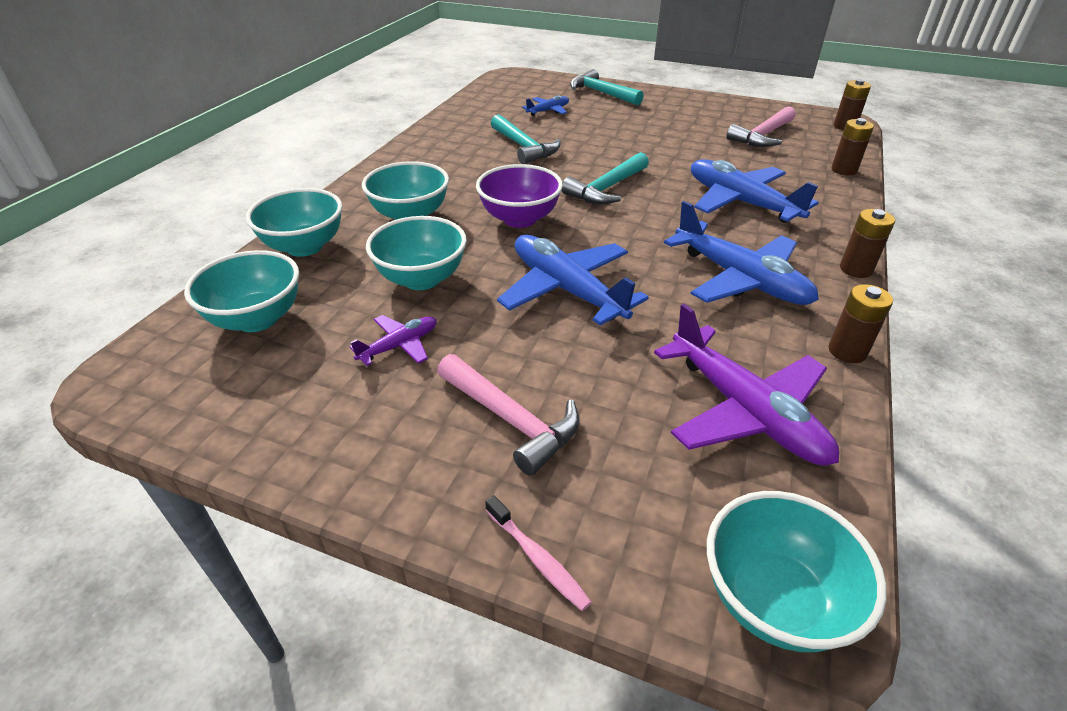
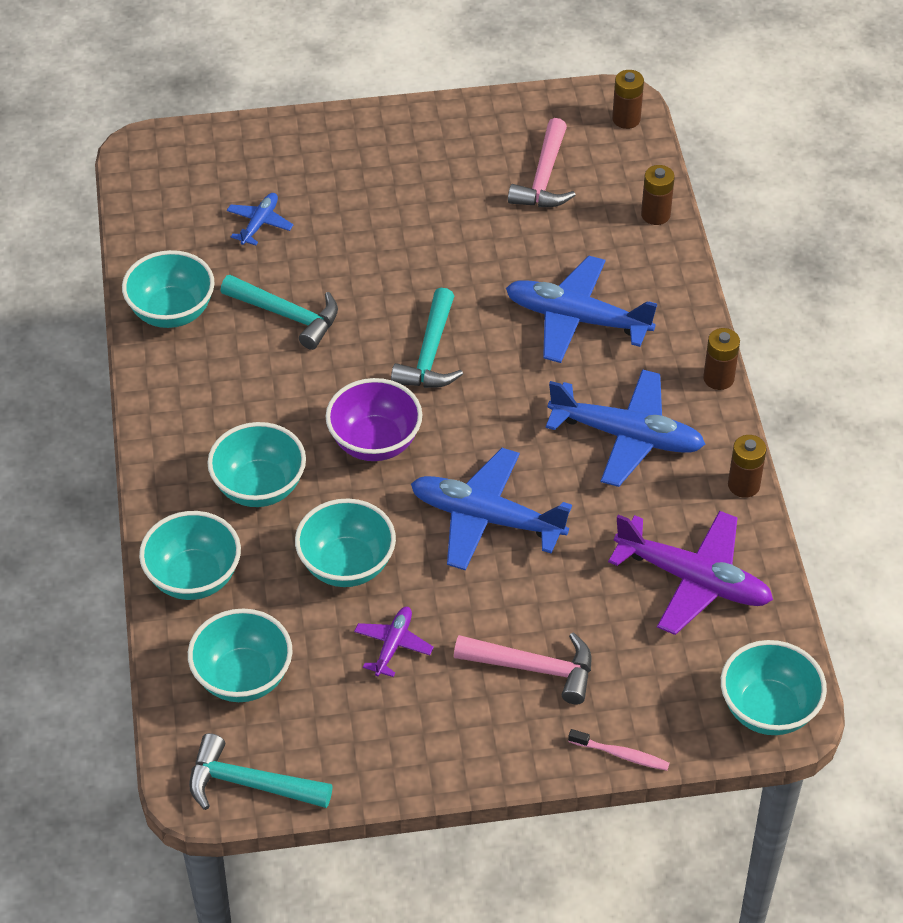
camera: 30 degrees left, 10 degrees up
(454, 129) = (172, 312): none -> turquoise bowl
(601, 93) = (298, 152): turquoise hammer -> turquoise hammer (249, 784)

